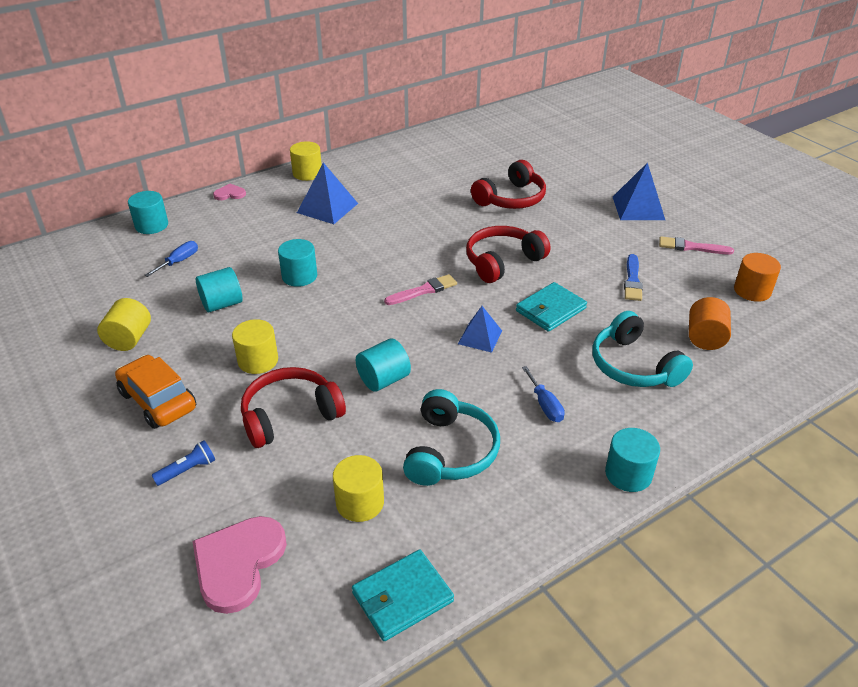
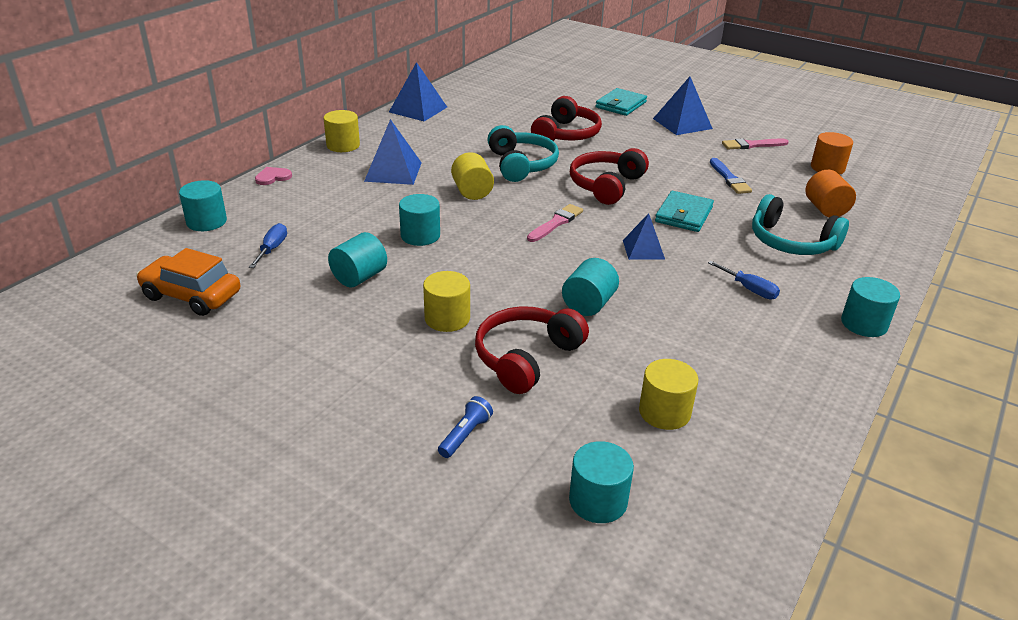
camera: 25 degrees left, 5 degrees down
(129, 339) = (281, 333): yellow cylinder -> yellow cylinder (472, 192)
(158, 401) = (371, 381): orange car -> orange car (191, 295)
(238, 563) = (598, 501): pink heart -> turquoise cylinder
(398, 147) = (418, 109): none -> blue pyramid
(402, 597) = (776, 477): turquoise wallet -> turquoise wallet (620, 105)
(450, 451) = (704, 347): turquoise headphones -> turquoise headphones (521, 165)

